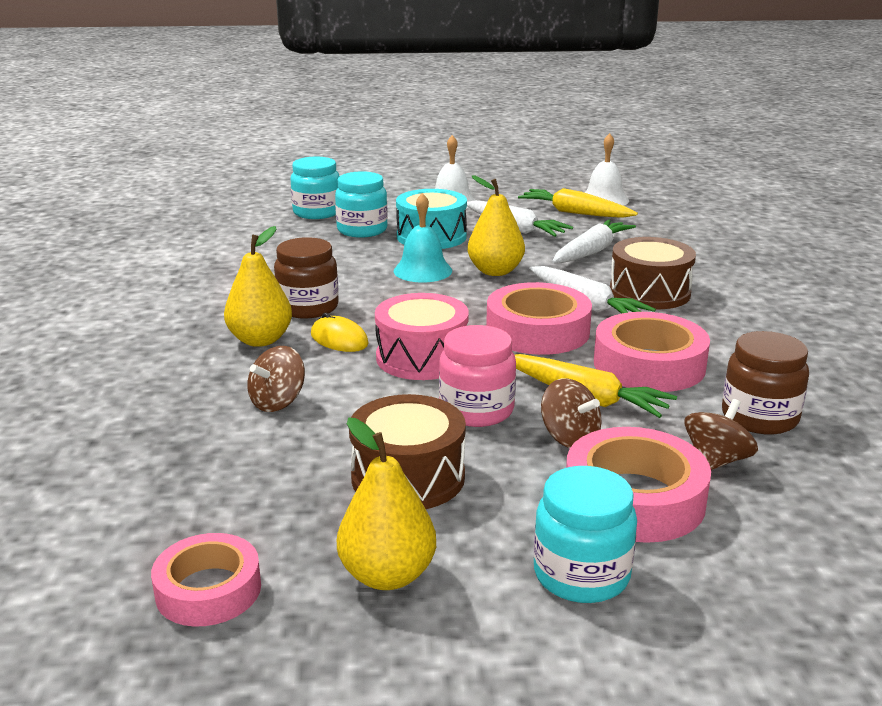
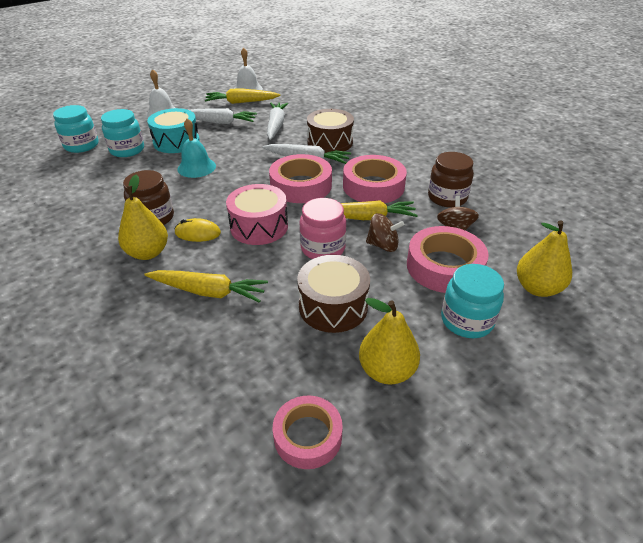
camera: 35 degrees left, 15 degrees up
(278, 402) = (208, 292): brown spinning top -> yellow carrot
(495, 271) = (238, 154): yellow pear -> yellow pear (537, 288)

